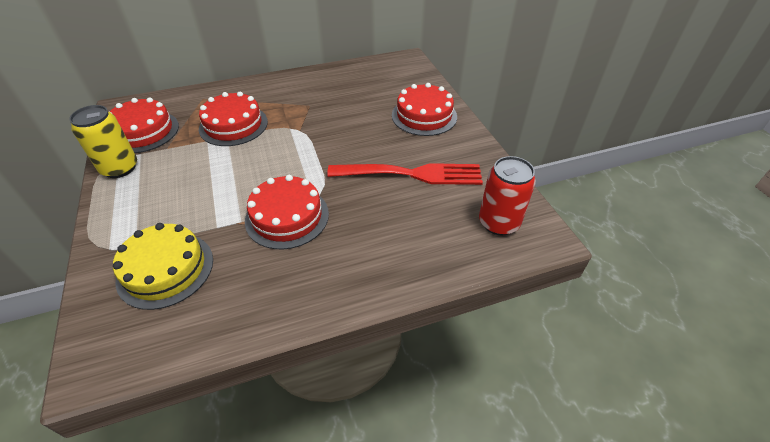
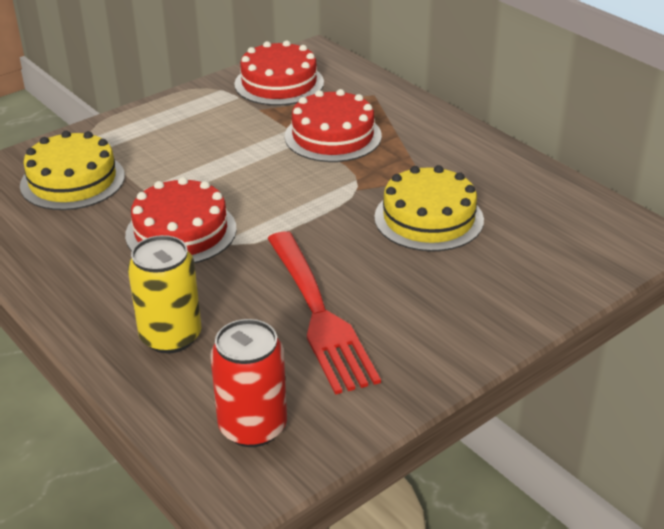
camera: 70 degrees right, 10 degrees down
(120, 168) = (208, 96): yellow can -> yellow can (171, 336)
(348, 113) = (428, 218): none -> yellow cake
(424, 116) = (480, 295): red cake -> none

